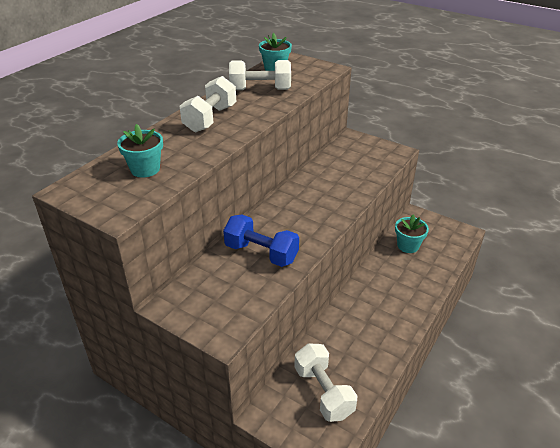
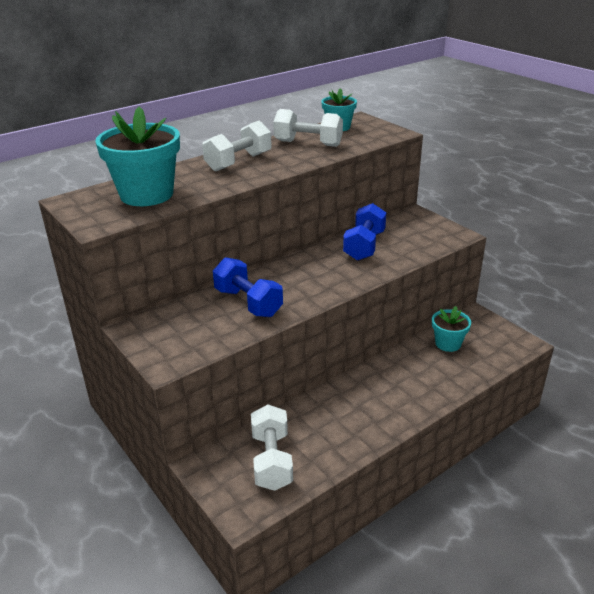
camera: 20 degrees right, 5 degrees down
(145, 169) = (146, 194): turquoise flower pot -> turquoise flower pot, size x1.84
(328, 176) = (364, 246): none -> blue dumbbell

